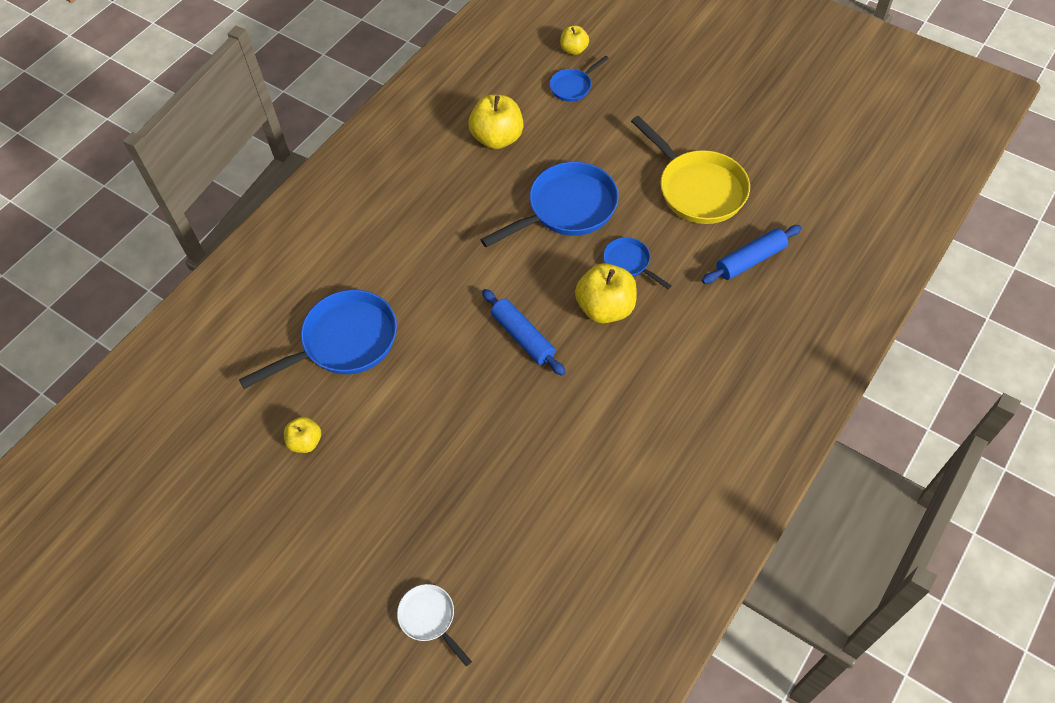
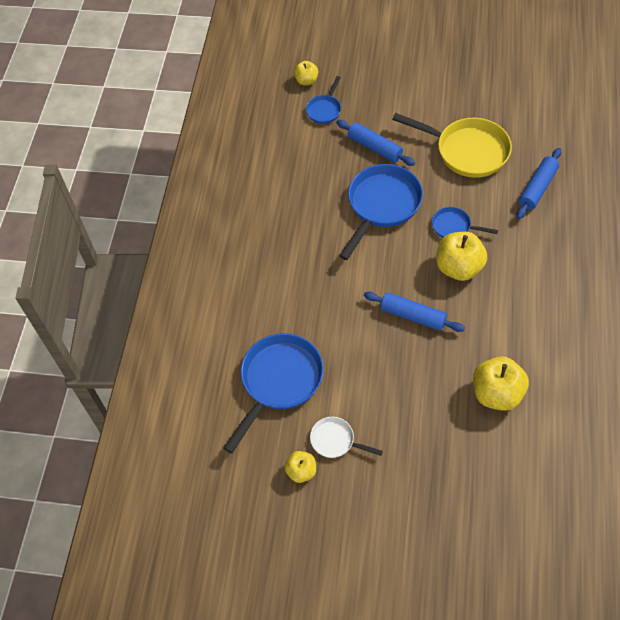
camera: 25 degrees left, 0 degrees up
(429, 618) = (483, 553): white pan -> white pan (335, 440)
(497, 138) = (293, 173): yellow apple -> yellow apple (497, 394)
(599, 146) = (375, 148): none -> blue rolling pin

